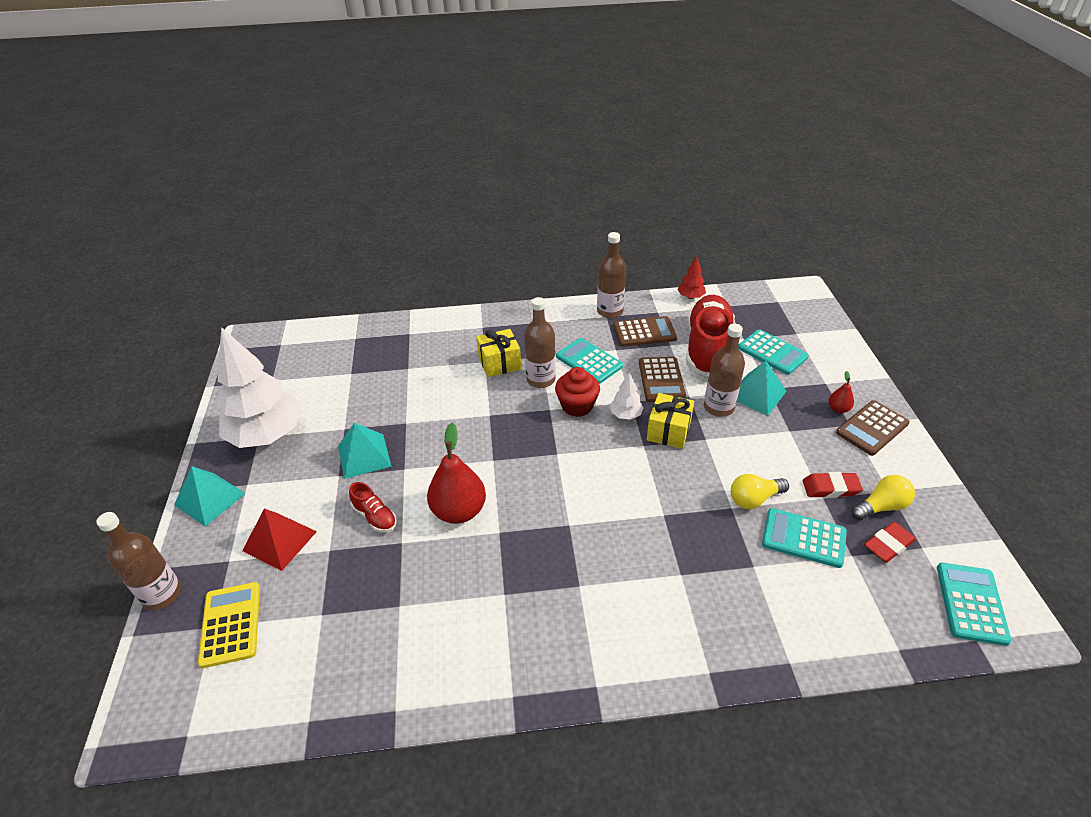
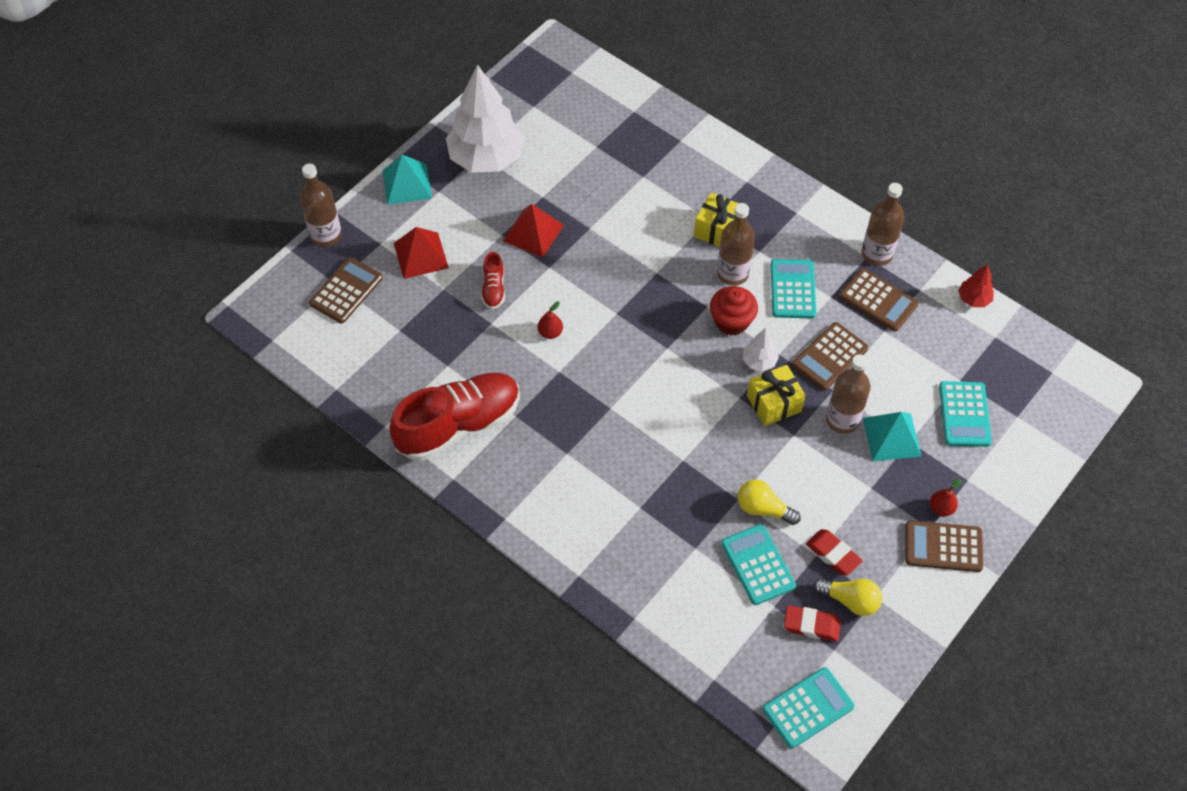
camera: 45 degrees right, 15 degrees up
(231, 624) = (346, 291): yellow calculator -> brown calculator
(364, 456) = (533, 233): turquoise pyramid -> red pyramid
(459, 511) = (550, 332): red pear -> red pear, size x0.47
(707, 347) = (913, 361): red shoe -> red shoe (459, 425)

